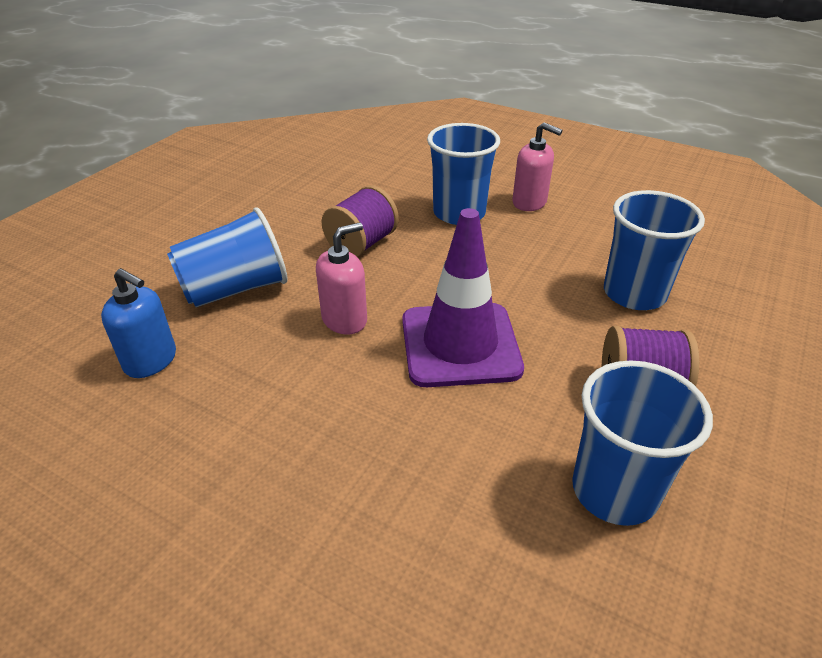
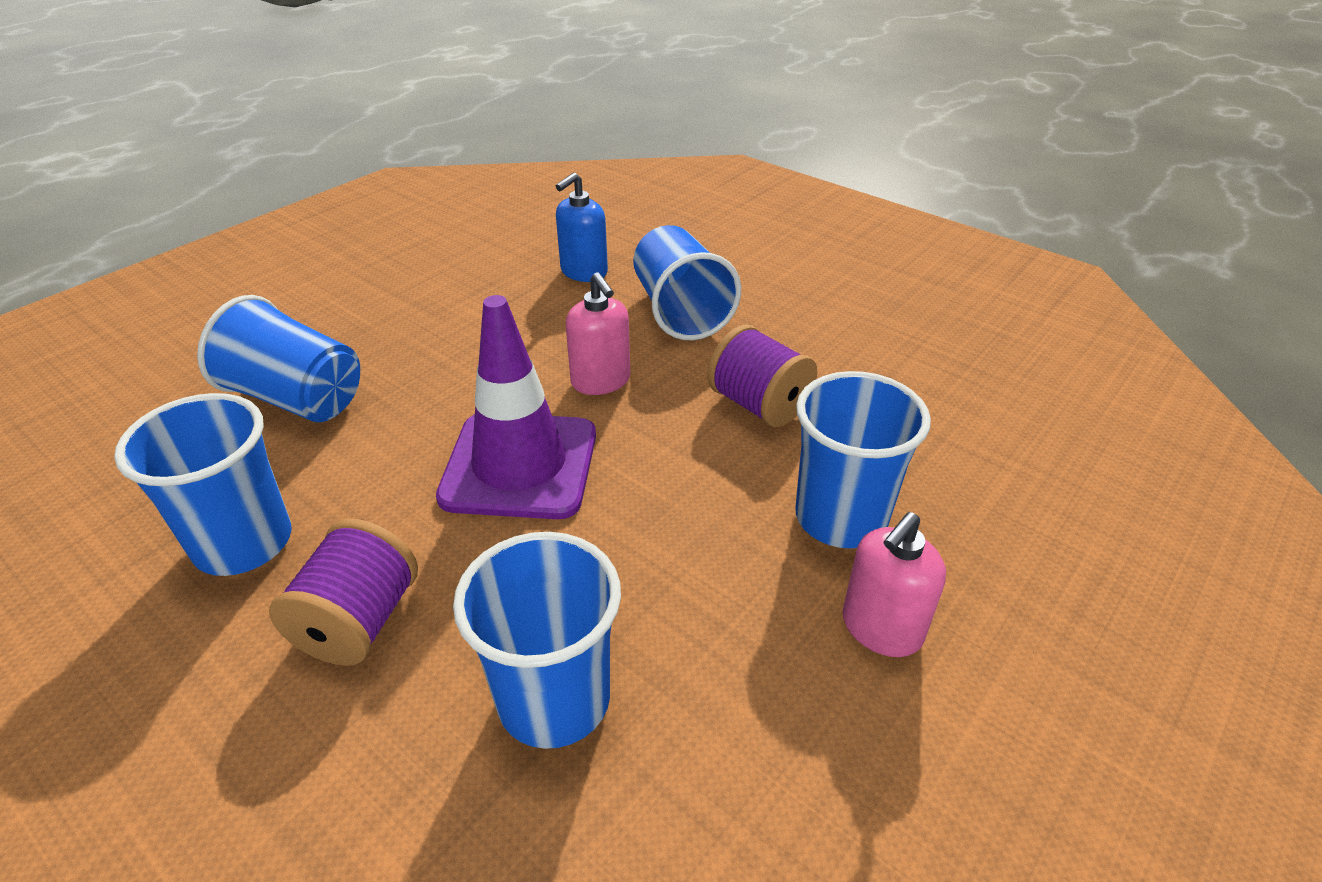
camera: 100 degrees right, 0 degrees up
(412, 542) = (297, 398): none -> blue cup

